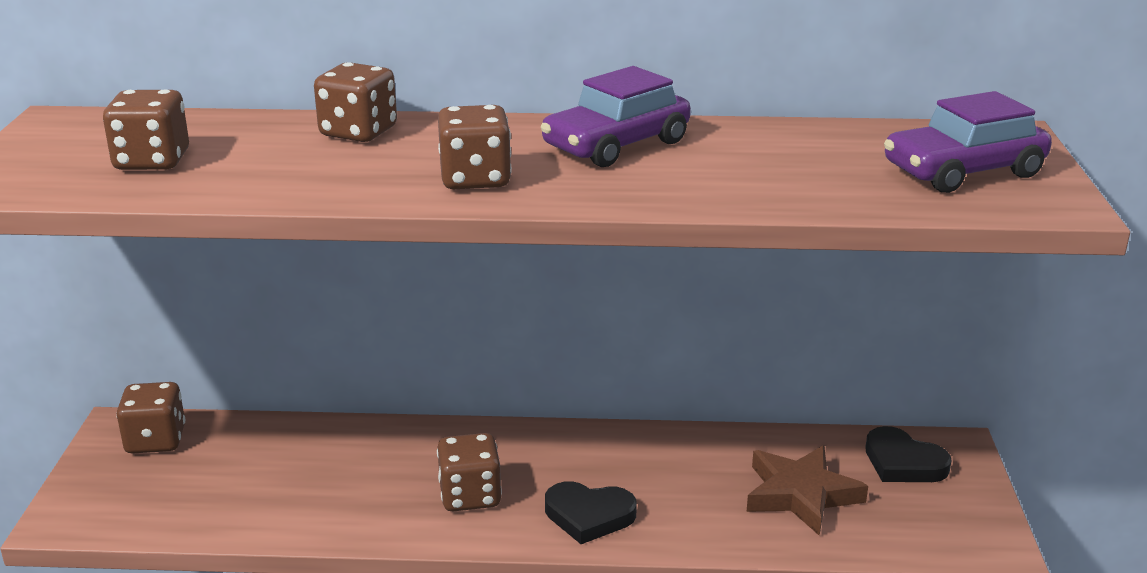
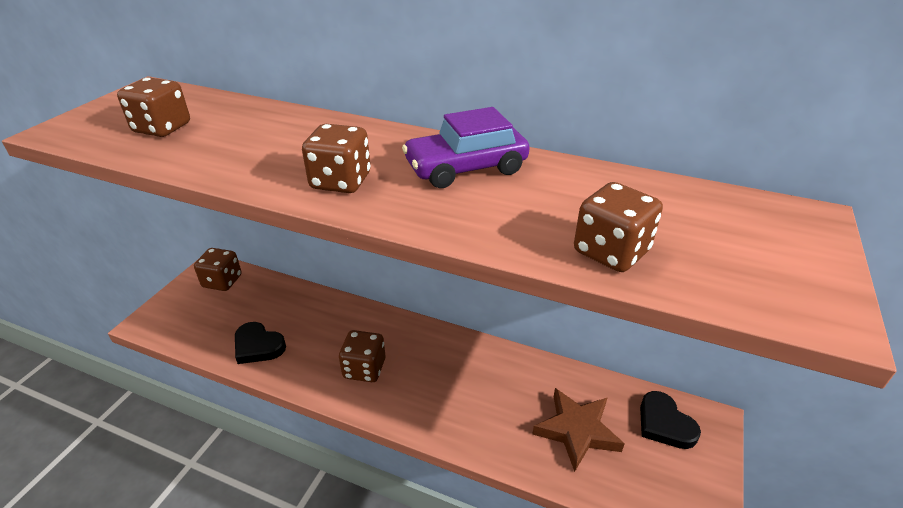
camera: 20 degrees right, 10 degrees up
(358, 132) = (303, 126): brown dice -> brown dice (611, 252)
(589, 516) = (427, 406): black heart -> black heart (258, 346)
(963, 171) = (744, 252): purple car -> none

